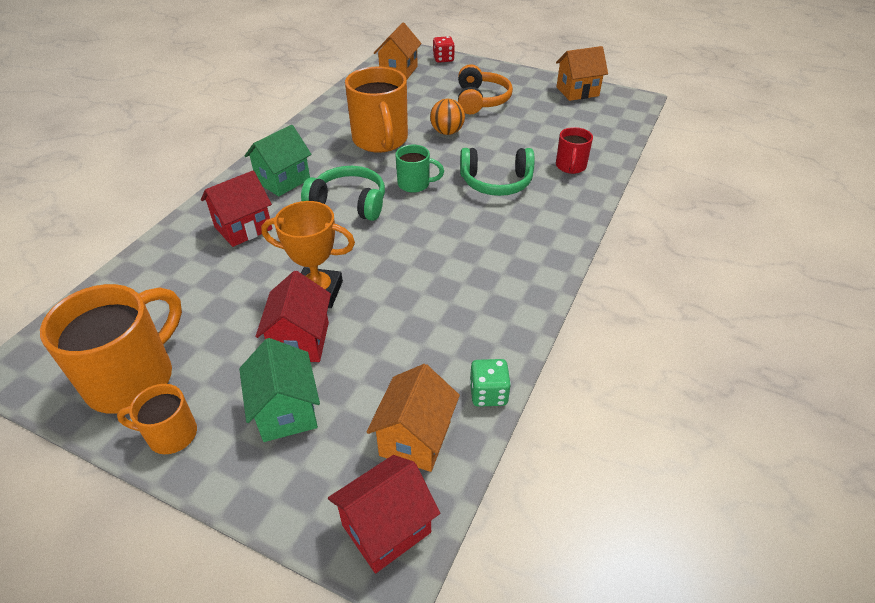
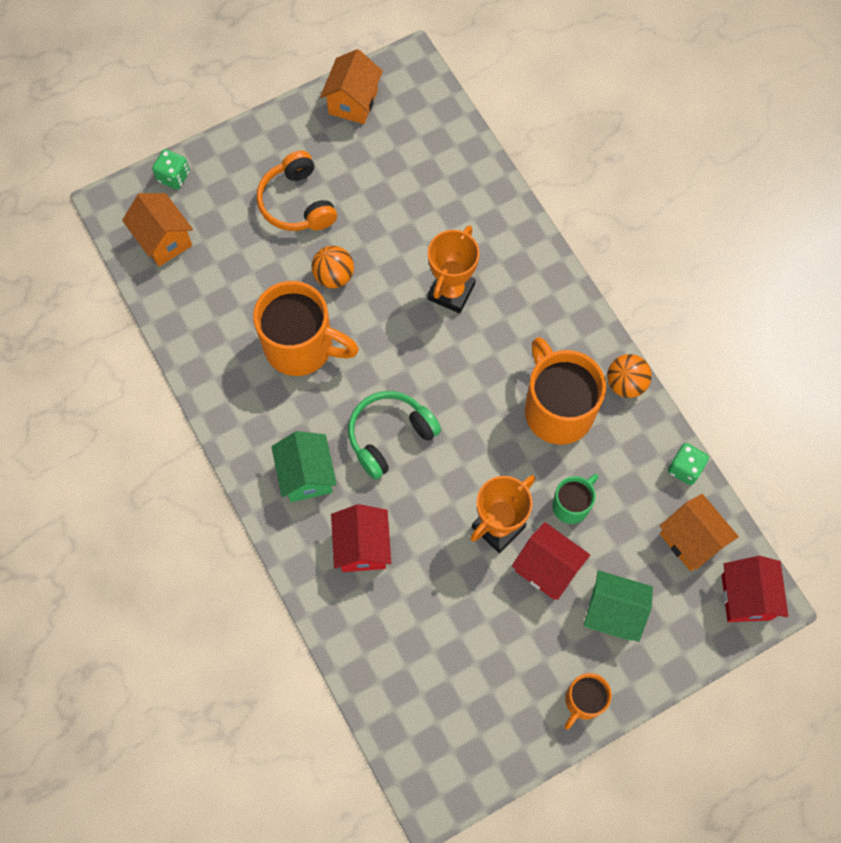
camera: 55 degrees left, 25 degrees up
(133, 378) = (505, 709): orange mug -> orange mug (557, 409)
(415, 184) = (402, 362): green mug -> green mug (572, 505)
(443, 59) = (173, 176): red dice -> green dice
(481, 100) = (297, 203): orange headphones -> orange headphones turned 150 degrees counterclockwise
(496, 182) = (451, 292): green headphones -> orange trophy
(529, 309) = (625, 384): none -> orange ball
(570, 167) = (474, 213): red mug -> none

